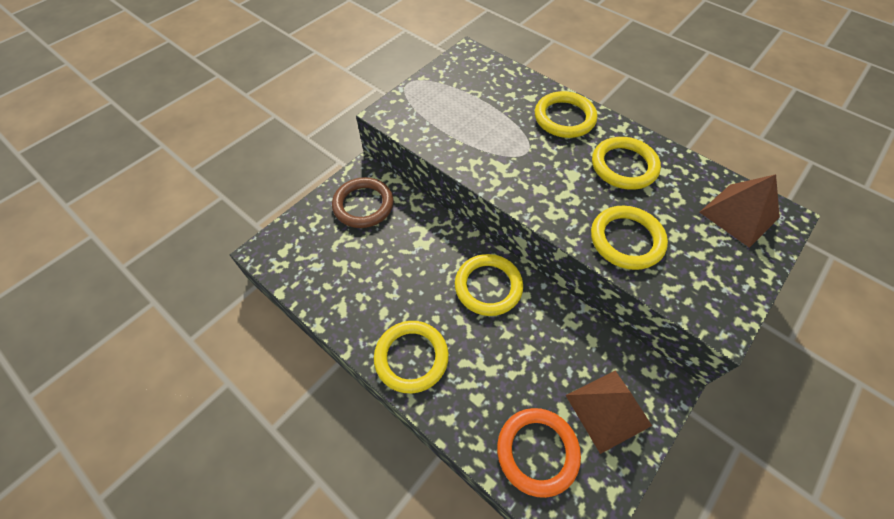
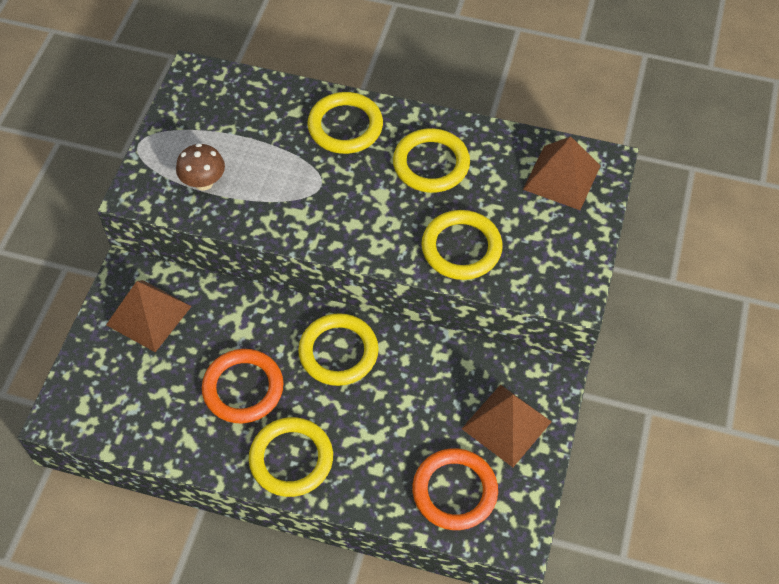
camera: 25 degrees left, 0 degrees up
(363, 205) = (149, 315): brown ring -> brown pyramid
(402, 285) = (243, 388): none -> orange ring
(439, 121) = (203, 182): none -> brown mushroom

